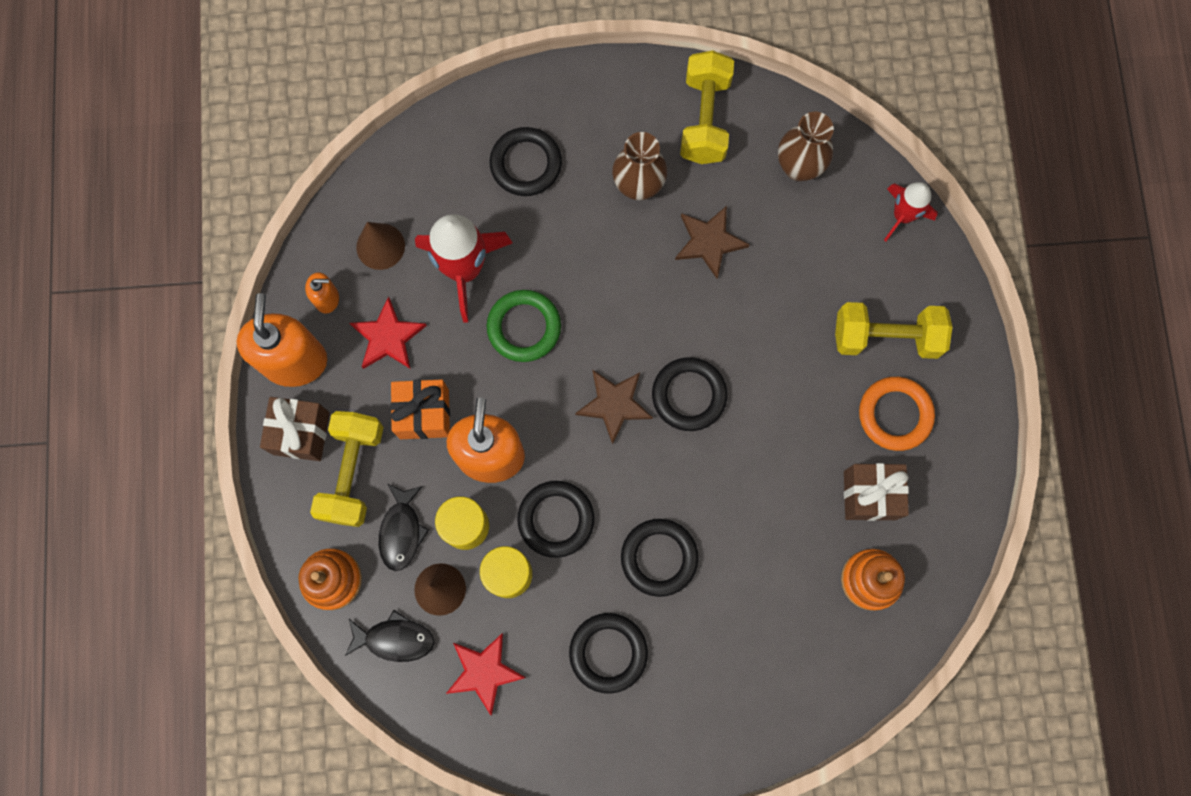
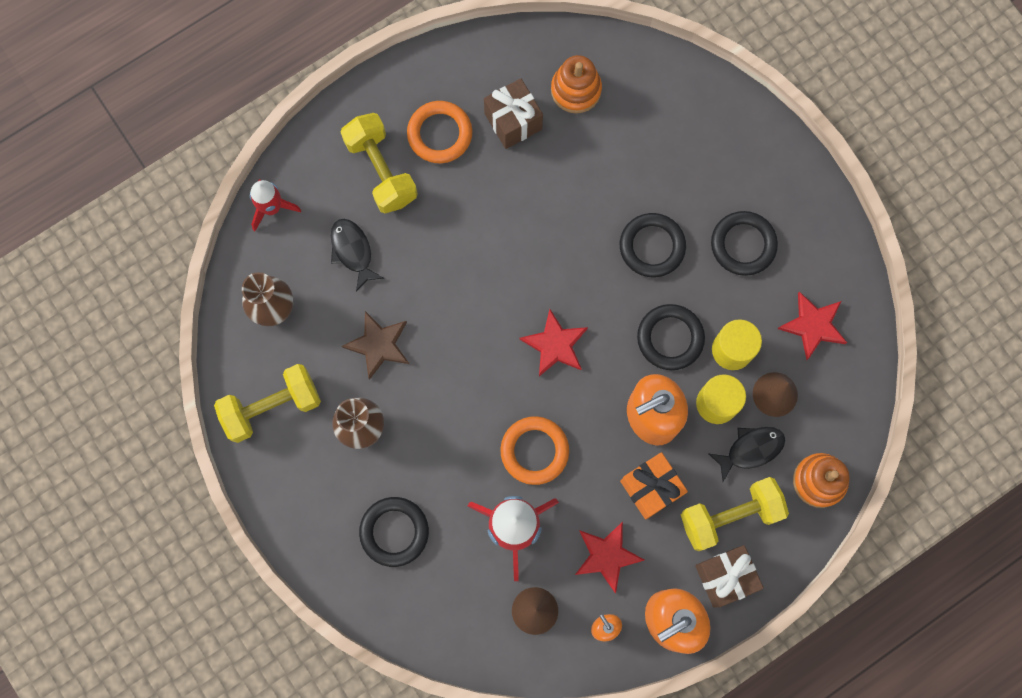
camera: 120 degrees left, 0 degrees up
(395, 639) = (831, 405): black fish -> black fish (353, 251)
(524, 327) = (534, 451): green ring -> orange ring
(614, 404) = (555, 345): brown star -> red star
(689, 395) = (514, 292): black ring -> none

